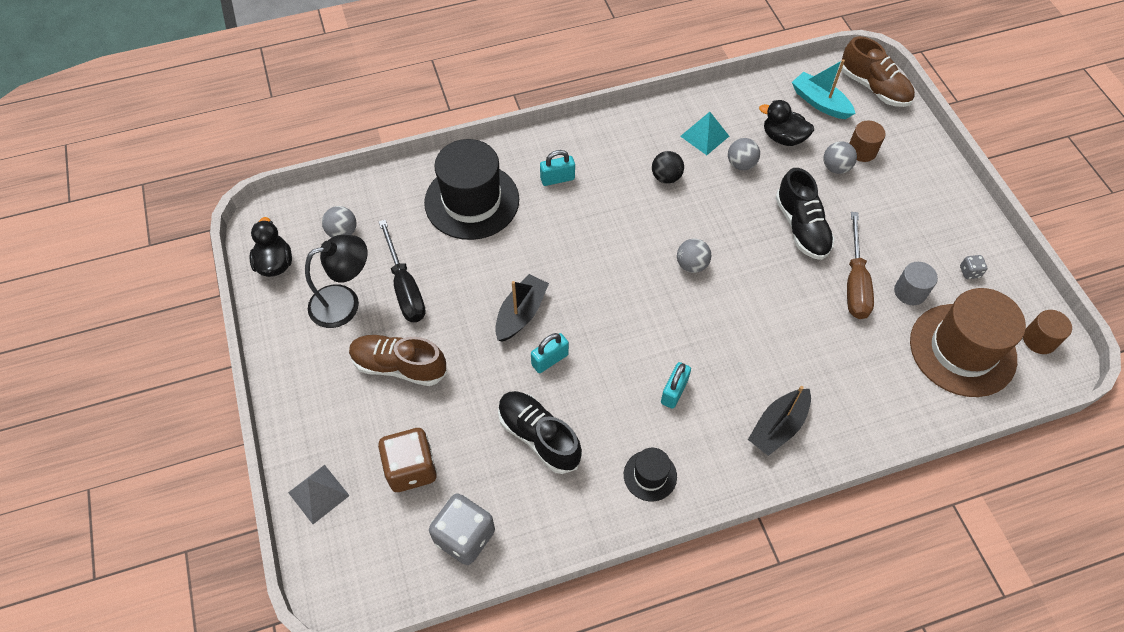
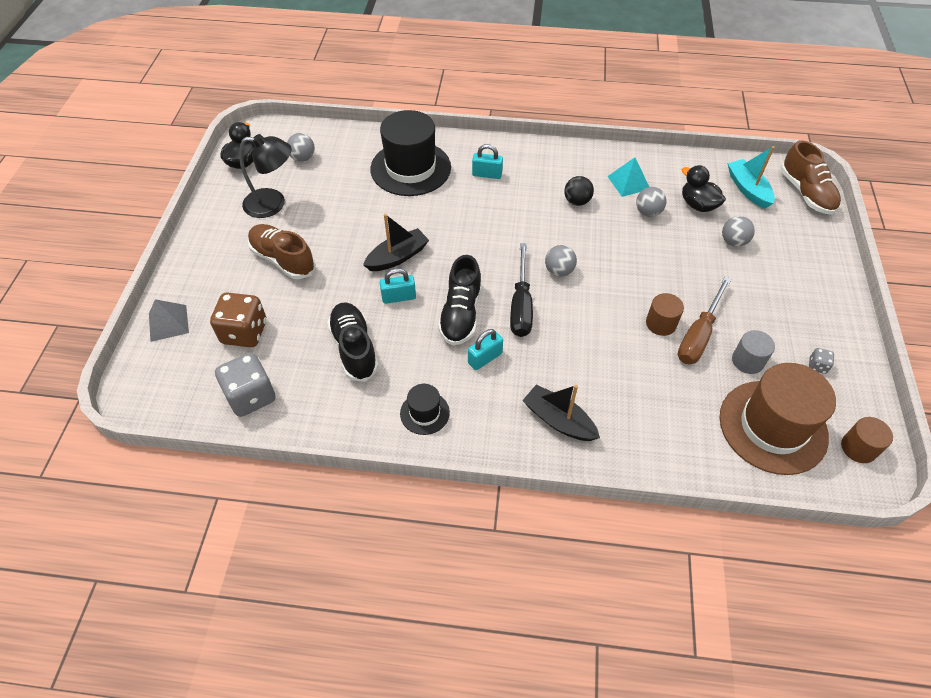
camera: 25 degrees right, 5 degrees down
(405, 287) = (323, 209): black screwdriver -> black screwdriver (521, 305)
(778, 427) = (558, 420): black boat -> black boat turned 60 degrees clockwise
(801, 227) = (674, 276): black shoe -> black shoe (461, 314)
(862, 151) = (766, 237): brown cylinder -> brown cylinder (661, 323)

